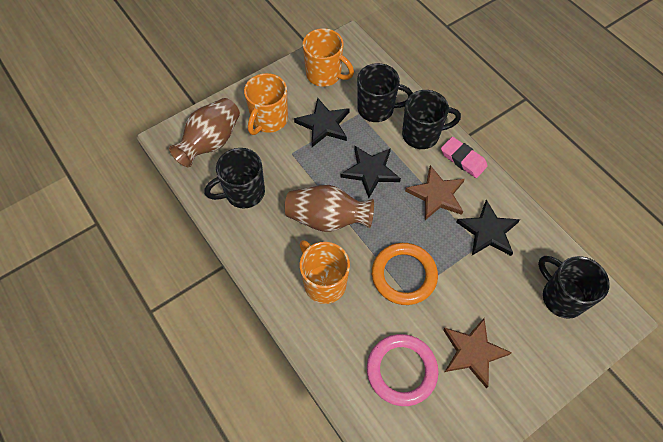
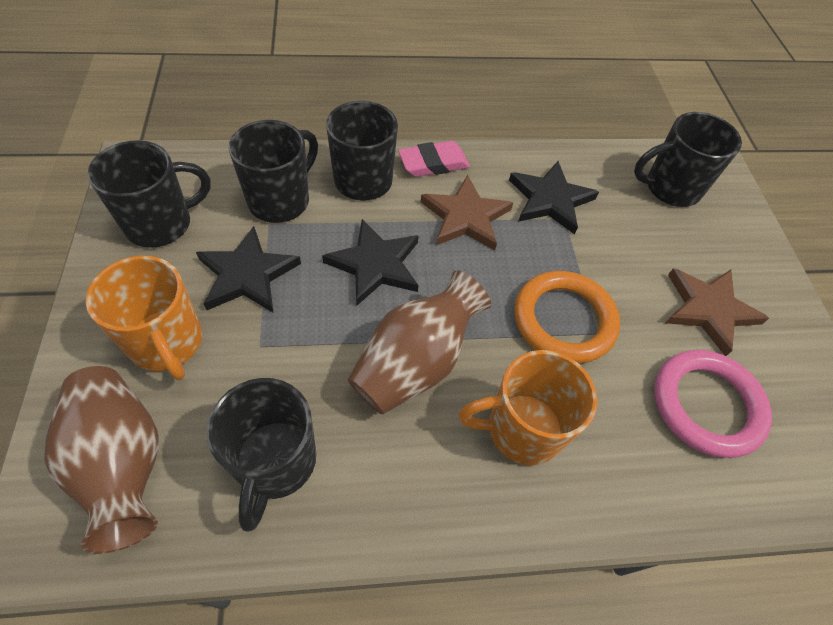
camera: 65 degrees left, 5 degrees down
(325, 75) = (161, 224): orange mug -> black mug

